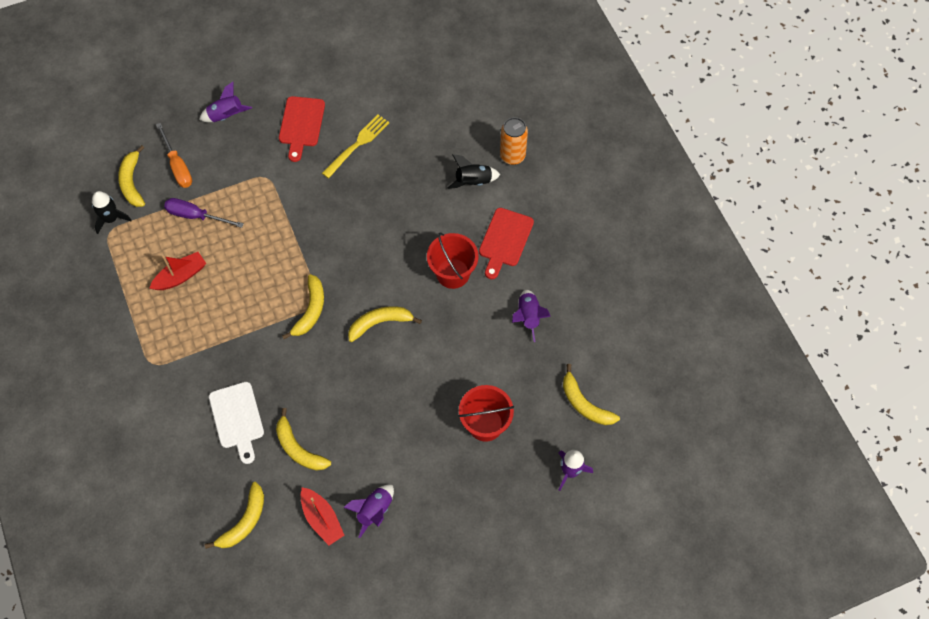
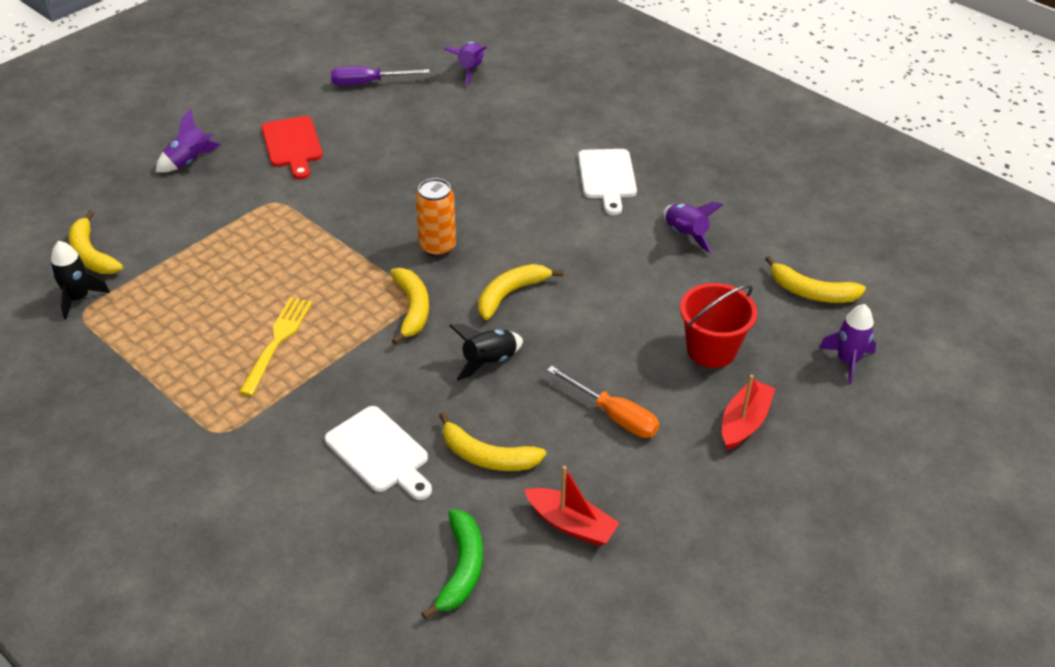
camera: 25 degrees left, 20 degrees down
(178, 166) = (149, 223): orange screwdriver -> orange screwdriver (614, 415)
(180, 276) = (211, 327): red boat -> red boat (744, 422)
(196, 216) = (200, 262): purple screwdriver -> purple screwdriver (368, 83)
(244, 522) = (461, 568): yellow banana -> green banana
(357, 144) = (374, 144): yellow fork -> yellow fork (277, 342)
(374, 511) = (636, 489): purple rocket -> purple rocket (470, 70)
(453, 273) = (567, 222): red bucket -> none
(473, 181) = (534, 139): black rocket -> black rocket (489, 361)
(505, 240) = (607, 177): red cutting board -> white cutting board
(512, 156) = (563, 107): orange can -> orange can (437, 247)

